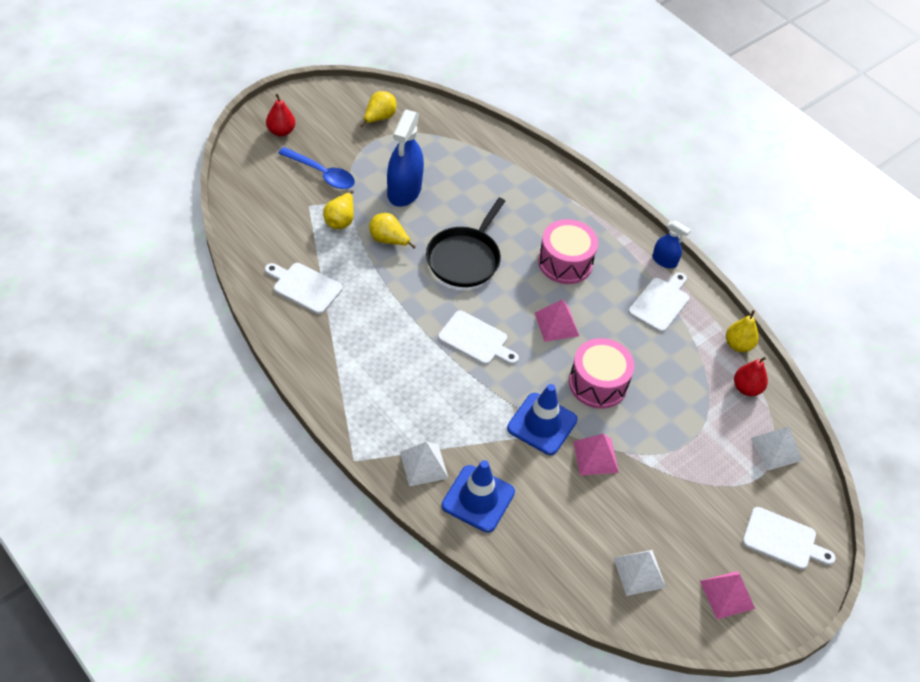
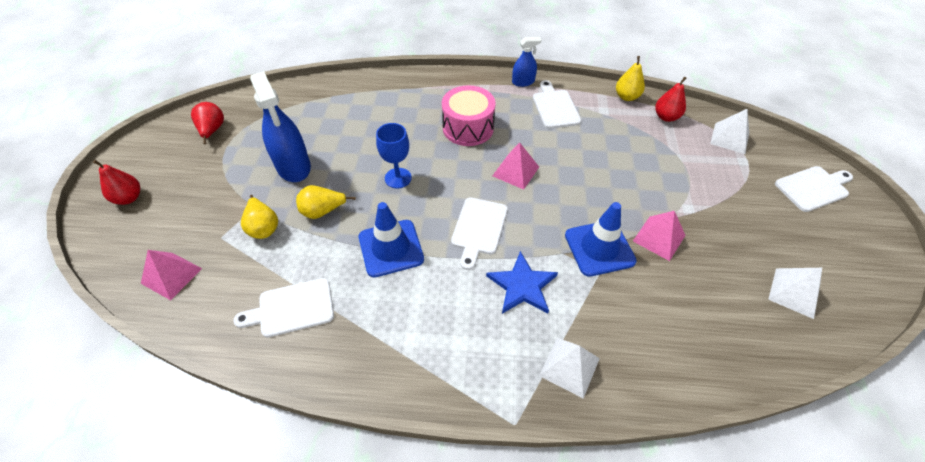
camera: 40 degrees left, 0 degrees up
(322, 174) = (205, 204): blue spoon -> none
(379, 118) = (212, 131): yellow pear -> red pear
(457, 398) = (522, 286): none -> blue star
(465, 258) = (398, 178): black pan -> blue goblet
(476, 340) = (479, 229): white cutting board -> white cutting board turned 120 degrees clockwise
(478, 499) = (639, 352): blue traffic cone -> blue traffic cone (391, 248)
(598, 383) = (592, 187): pink drum -> none
(727, 594) = (847, 253): pink pyramid -> pink pyramid (171, 275)

